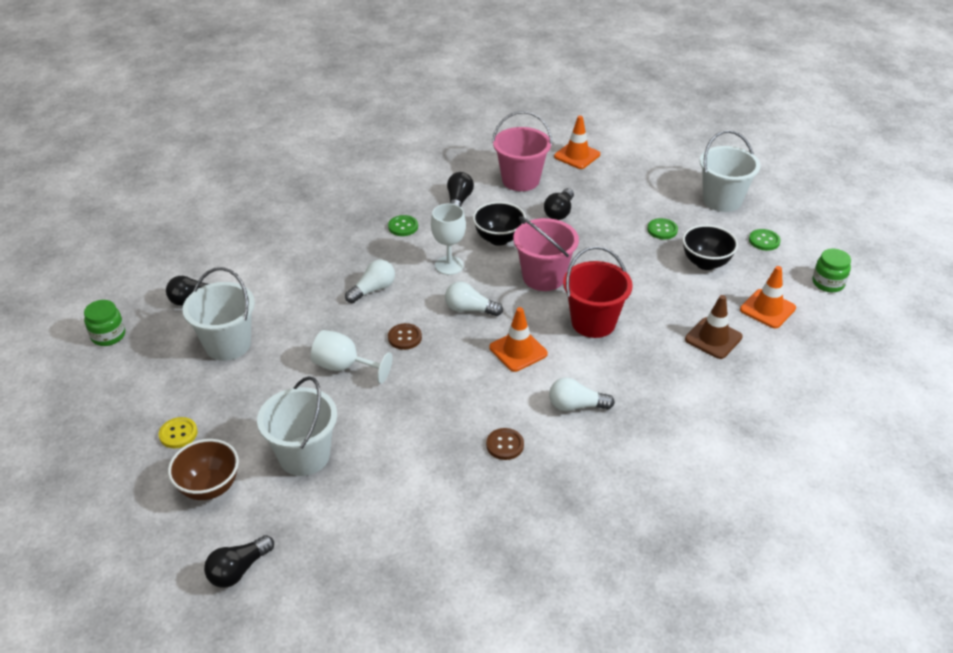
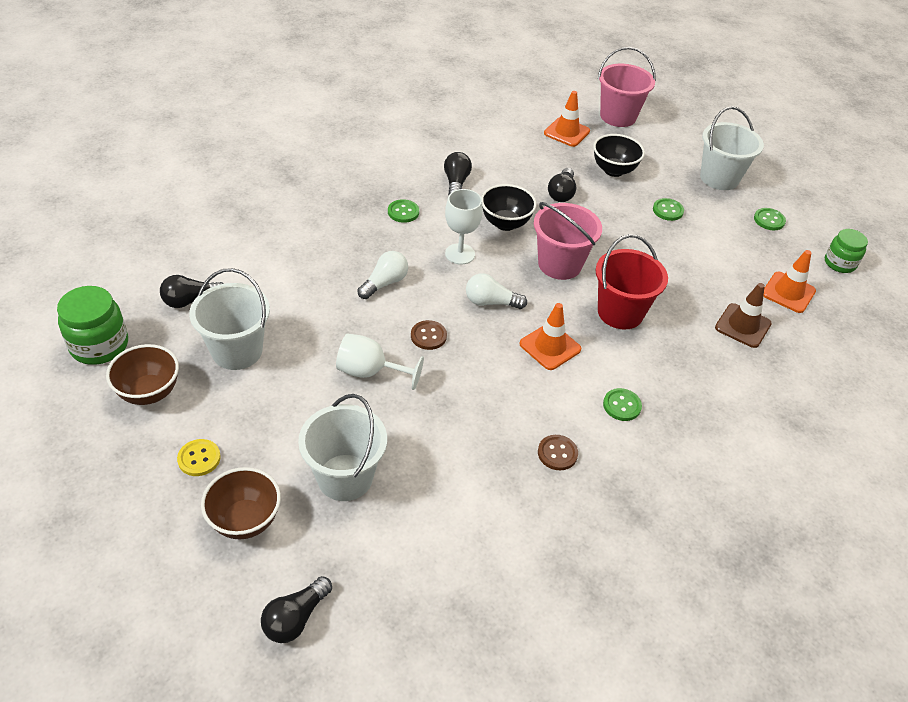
camera: 10 degrees left, 5 degrees up
(108, 335) = (99, 345): green jar -> green jar, size x1.51
(145, 377) = (149, 392): none -> brown bowl
(520, 180) = (515, 159): pink bucket -> pink bucket (618, 116)
(576, 406) = (622, 405): white light bulb -> green button
(705, 263) = (717, 245): black bowl -> black bowl (613, 170)

